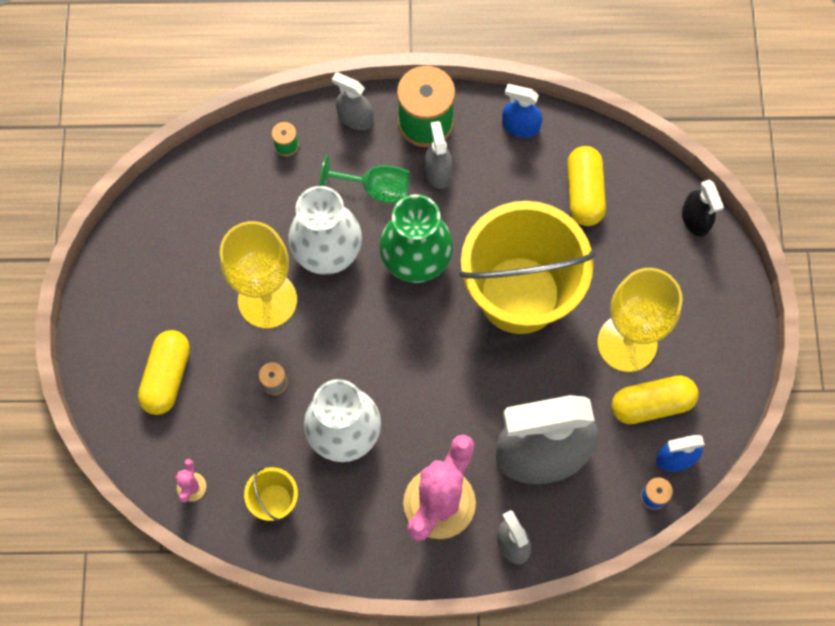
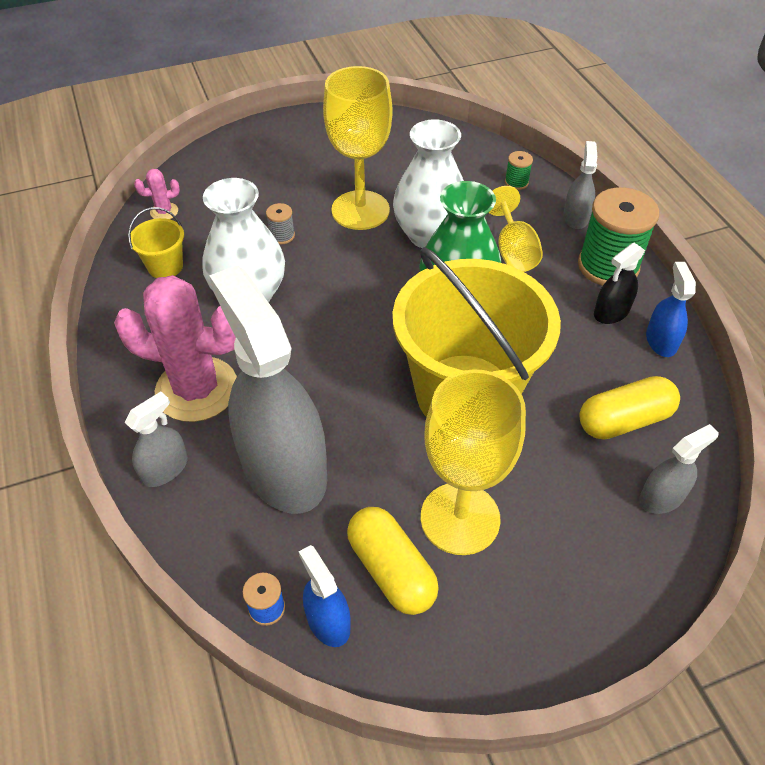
camera: 70 degrees right, 20 degrees down
(167, 377) = (261, 172): yellow capsule -> none
(376, 189) = (513, 251): green goblet -> yellow goblet
(438, 172) = (562, 290): grey spray bottle -> grey spray bottle (661, 497)
(695, 219) = (669, 551): black spray bottle -> black spray bottle (611, 312)

